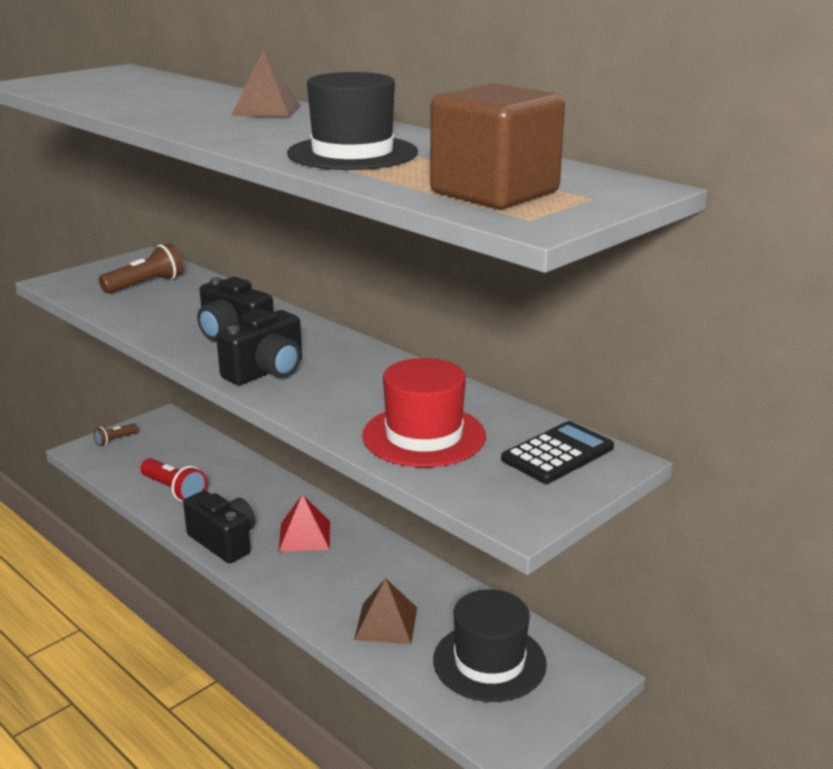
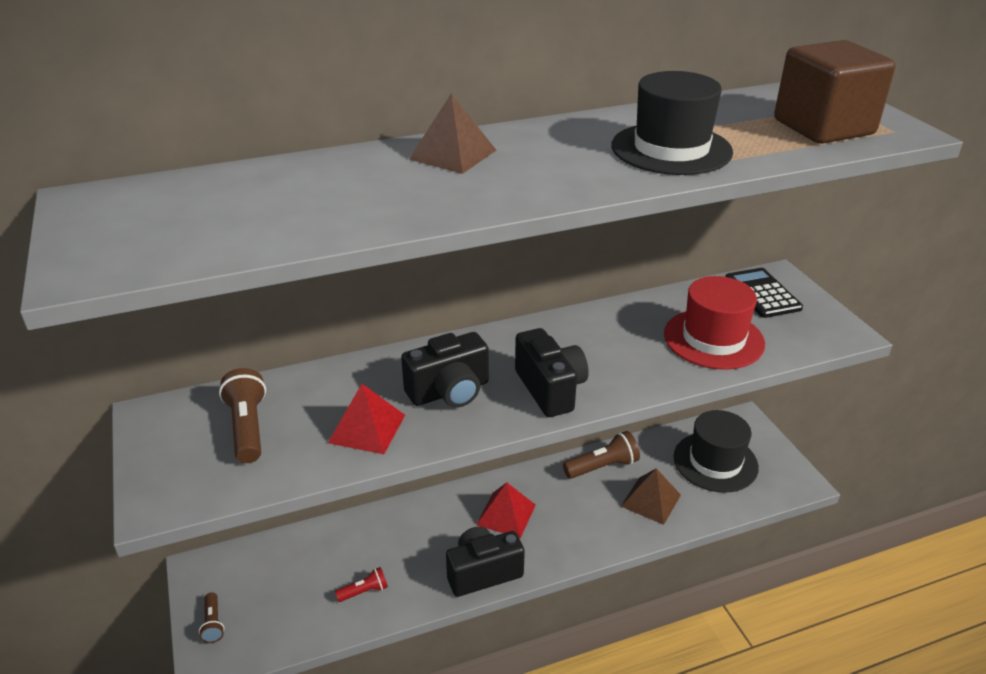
camera: 65 degrees left, 10 degrees up
(166, 318) = (367, 428): none -> red pyramid
(174, 490) = (364, 591): red flashlight -> red flashlight, size x0.58
(416, 578) = (602, 467): none -> brown flashlight

